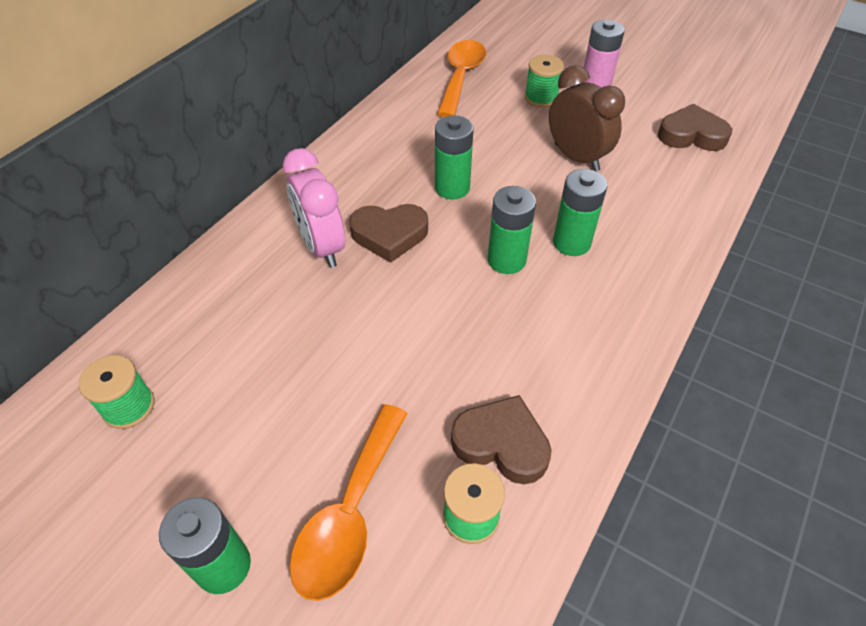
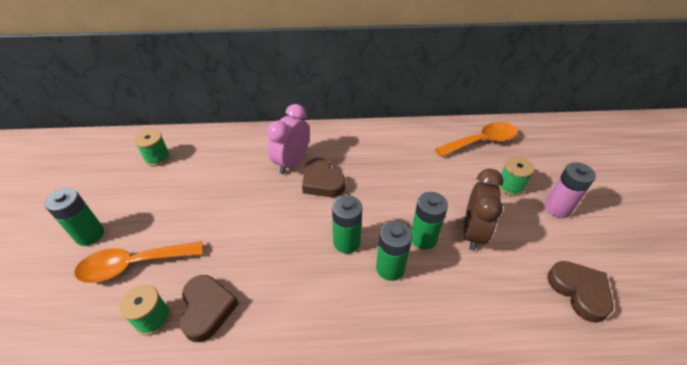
camera: 55 degrees right, 5 degrees down
(452, 188) = (382, 187): green battery -> green battery (423, 238)

